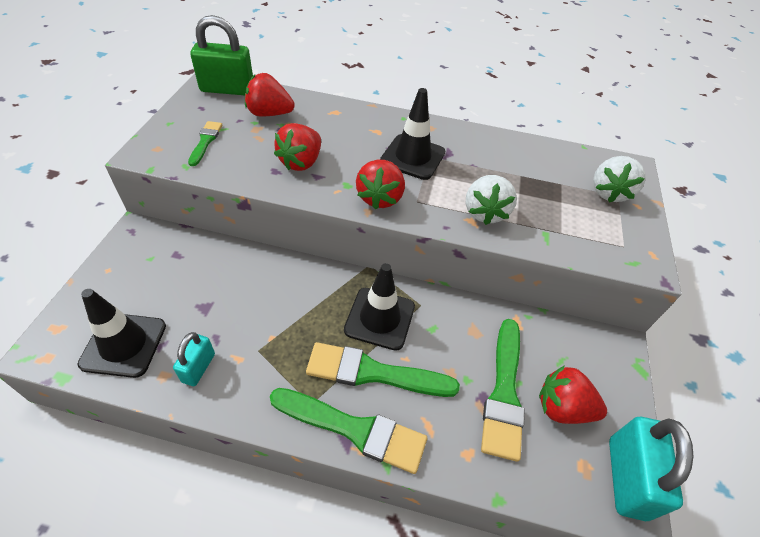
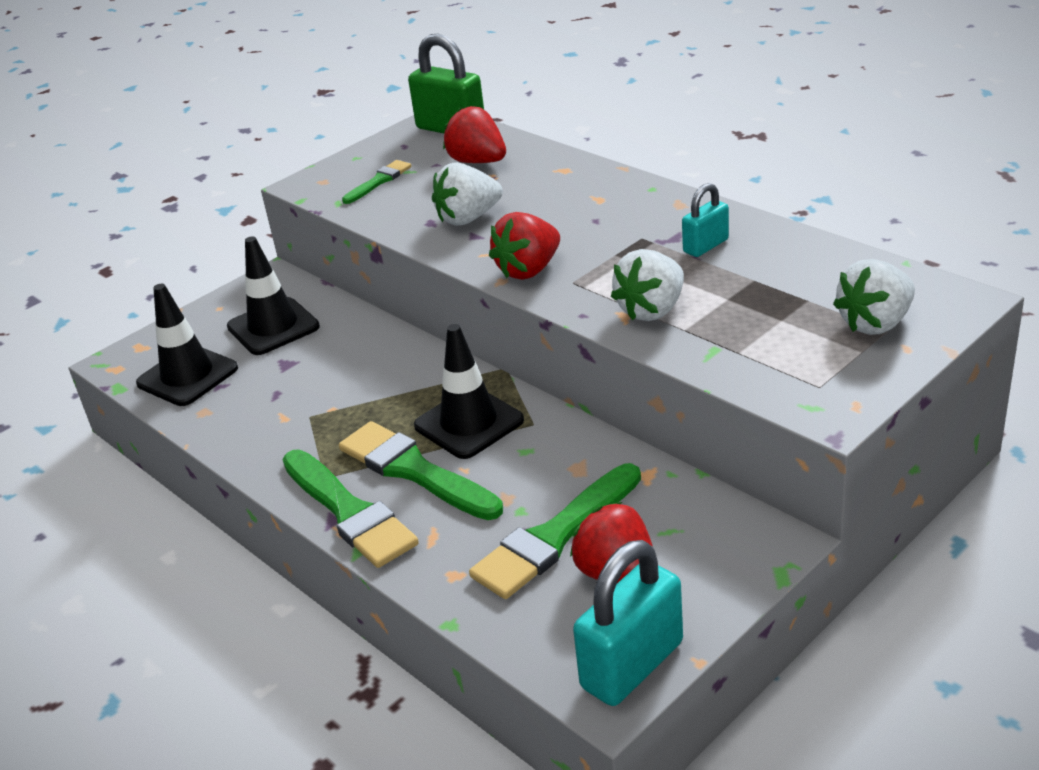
camera: 40 degrees right, 15 degrees down
(198, 368) = (240, 414): turquoise padlock -> turquoise padlock (705, 246)
(301, 162) = (468, 218): red strawberry -> white strawberry
(412, 157) = (617, 234): black traffic cone -> black traffic cone (273, 327)

